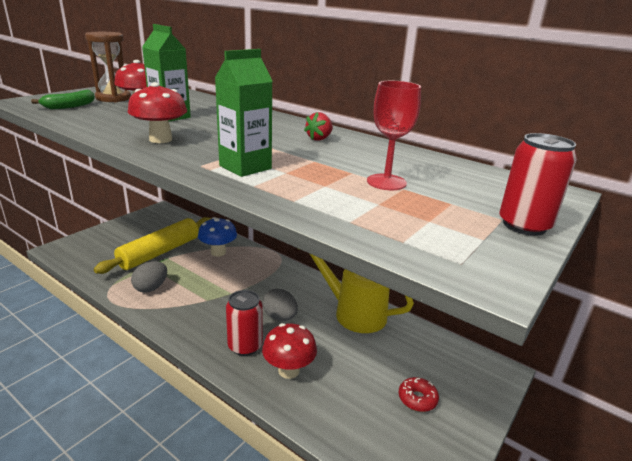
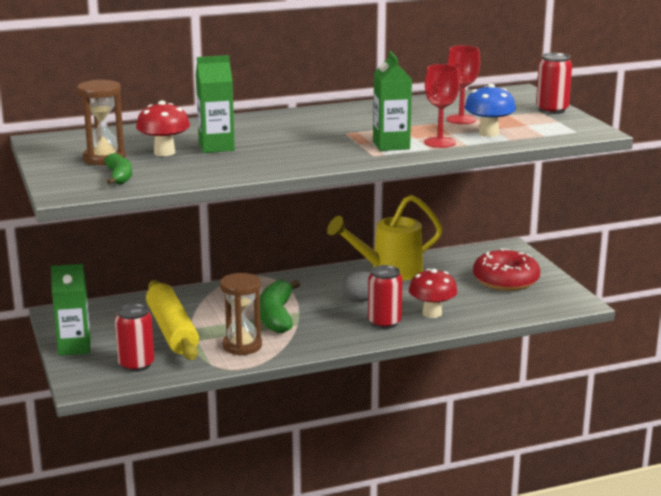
camera: 55 degrees left, 5 degrees down
(98, 257) = (136, 364): none -> red can
(114, 229) = (74, 347): none -> green carton
(151, 288) = (242, 346): grey egg -> brown hourglass
(161, 139) = (290, 158): red mushroom -> none
(215, 285) = (276, 316): none -> green banana
(218, 252) = (213, 302): blue mushroom -> blue mushroom (488, 133)
(284, 186) = (439, 142): none -> red goblet
(319, 139) = (349, 115): red strawberry -> none
(417, 399) = (505, 280): red donut -> red donut, size x2.07

